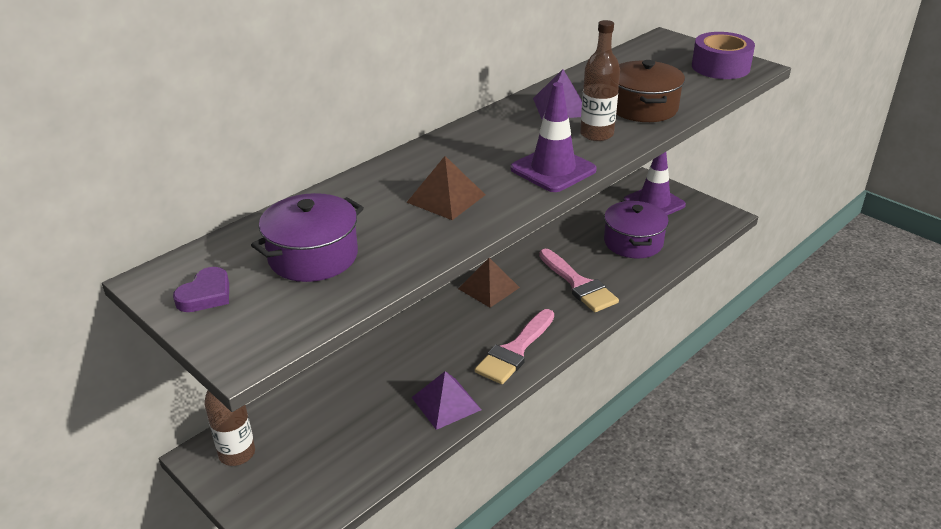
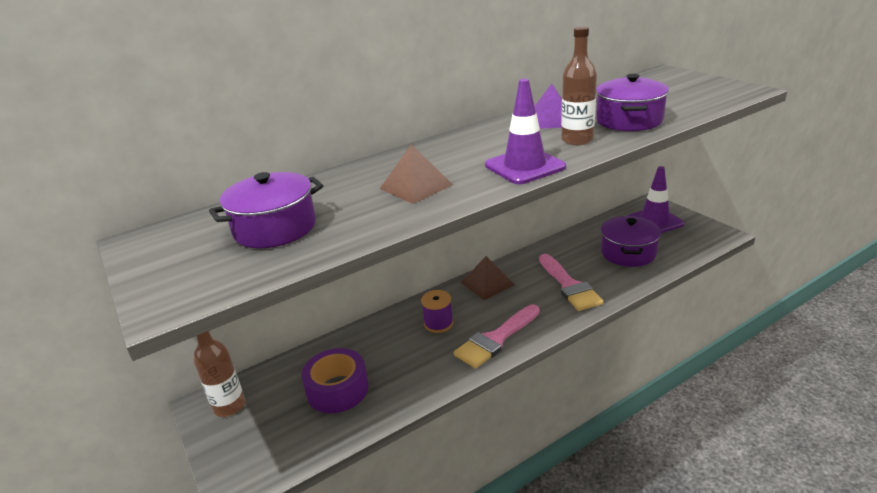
camera: 15 degrees right, 5 degrees down
(206, 295) = (168, 254): purple heart -> none
(446, 403) = (420, 380): purple pyramid -> none
(447, 338) = (438, 323): none -> purple spool
(643, 108) = (629, 120): brown pot -> purple pot
(720, 67) = (714, 90): purple tape -> purple tape (337, 389)

